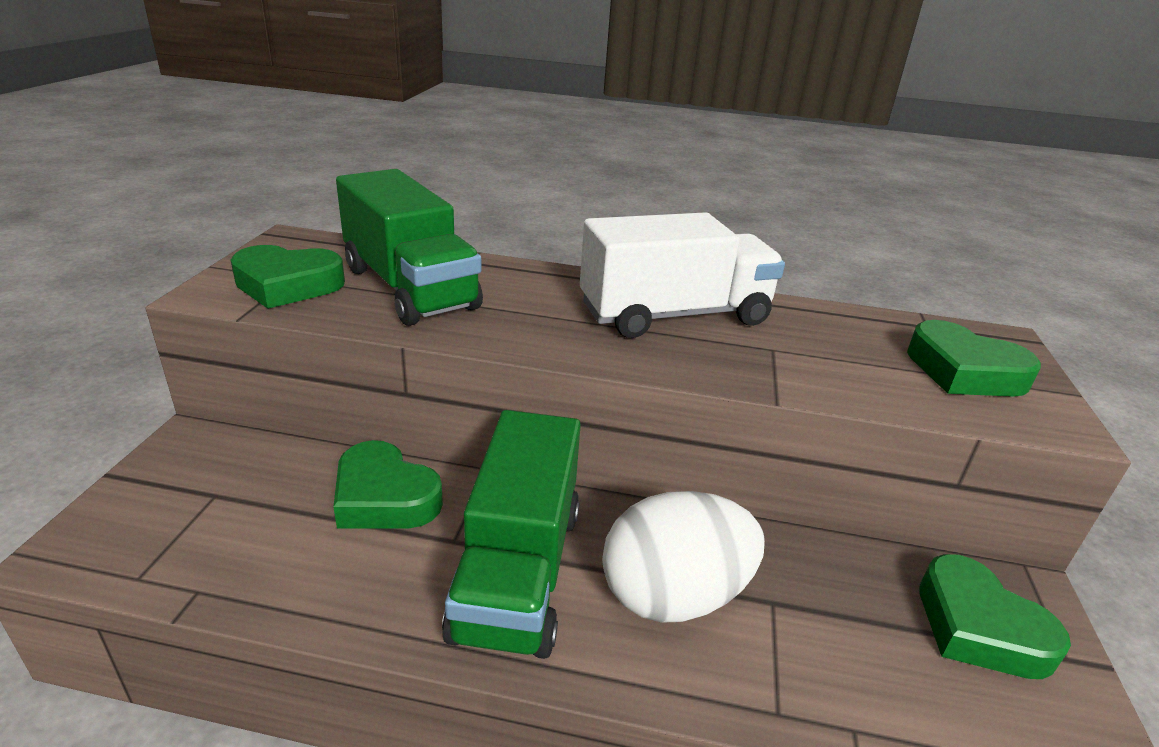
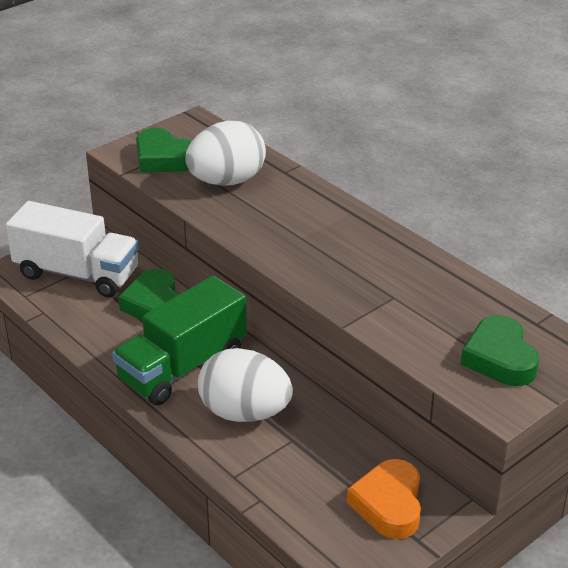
camera: 40 degrees right, 5 degrees up
(410, 288) = (227, 181): green truck -> white egg
(674, 315) = (364, 253): white truck -> white truck (77, 274)
(979, 627) = (389, 504): green heart -> orange heart

